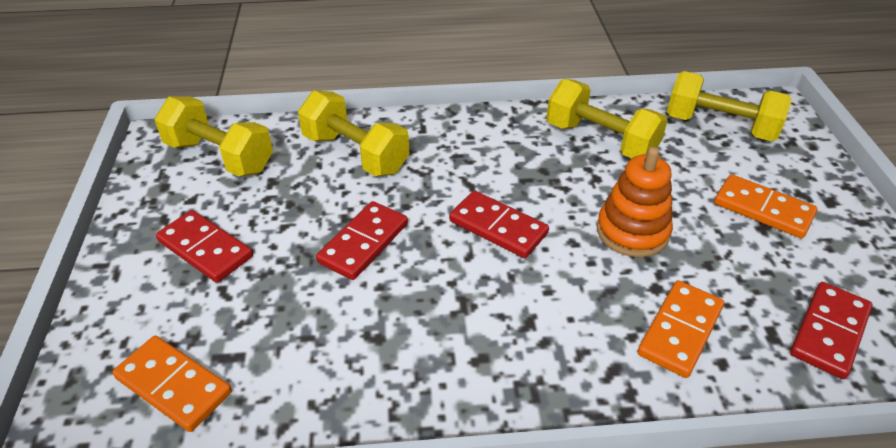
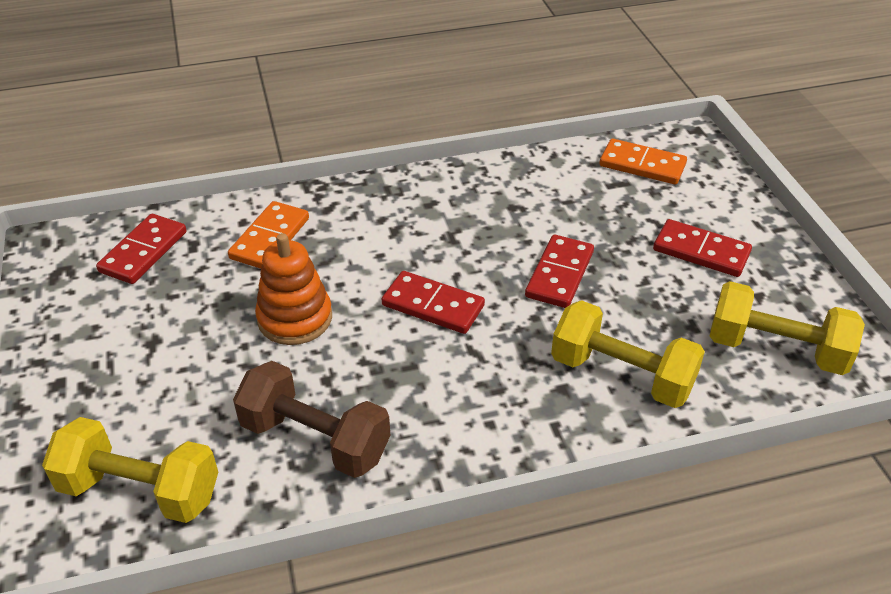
camera: 170 degrees right, 0 degrees up
(601, 140) = (315, 439): yellow dumbbell -> brown dumbbell
(763, 209) = (143, 362): orange domino -> none

